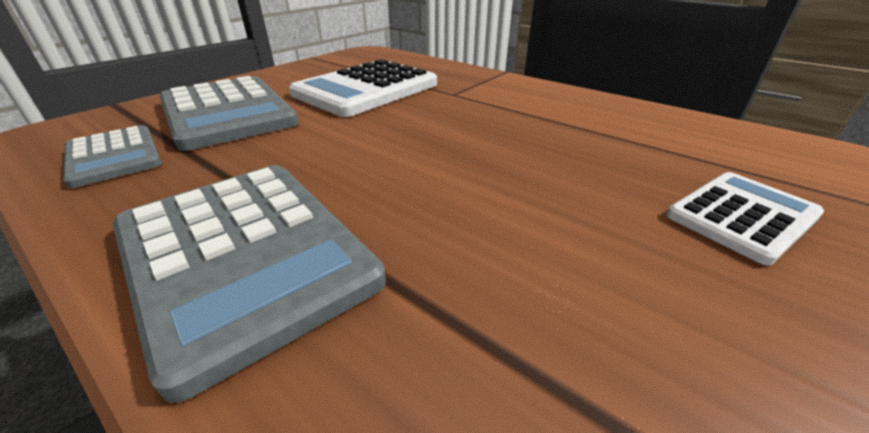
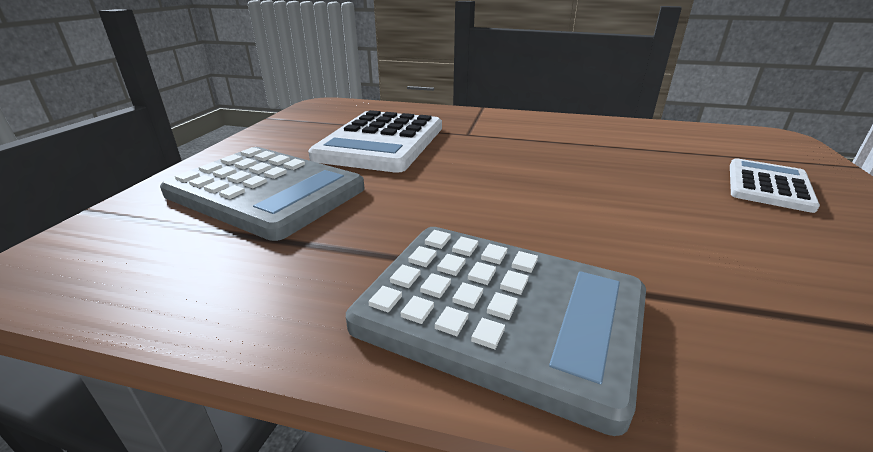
camera: 25 degrees left, 5 degrees down
(113, 156) = (199, 266): grey calculator -> none

